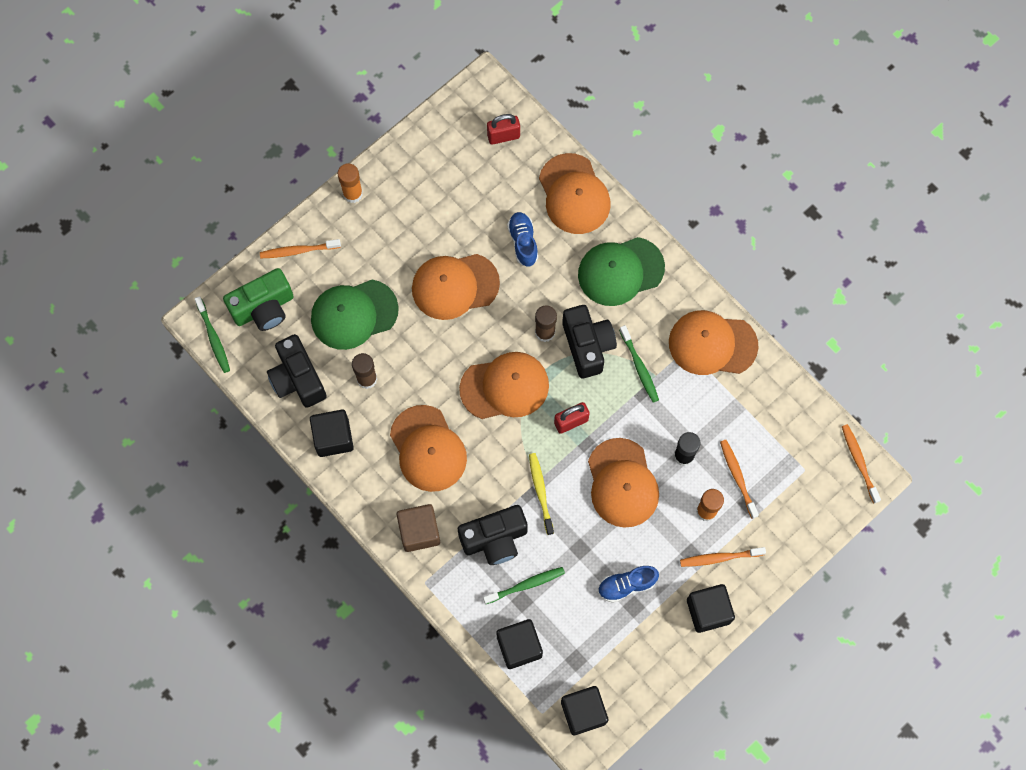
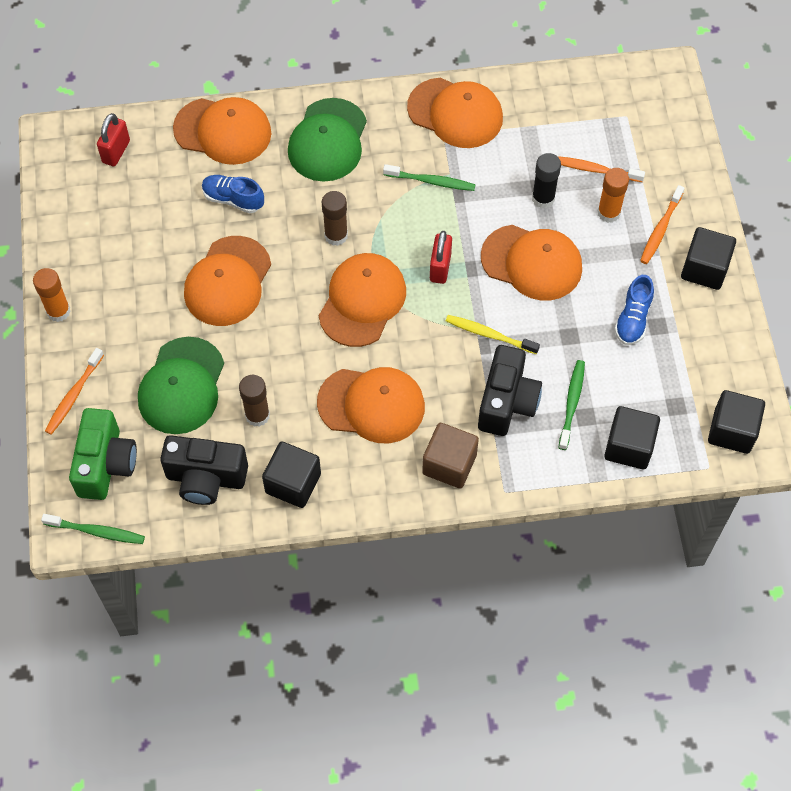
camera: 55 degrees left, 10 degrees down
(587, 346) = (377, 209): black camera -> none
(712, 344) = (455, 113): orange cap -> orange cap turned 105 degrees counterclockwise
(859, 462) = (649, 73): orange toothbrush -> none

